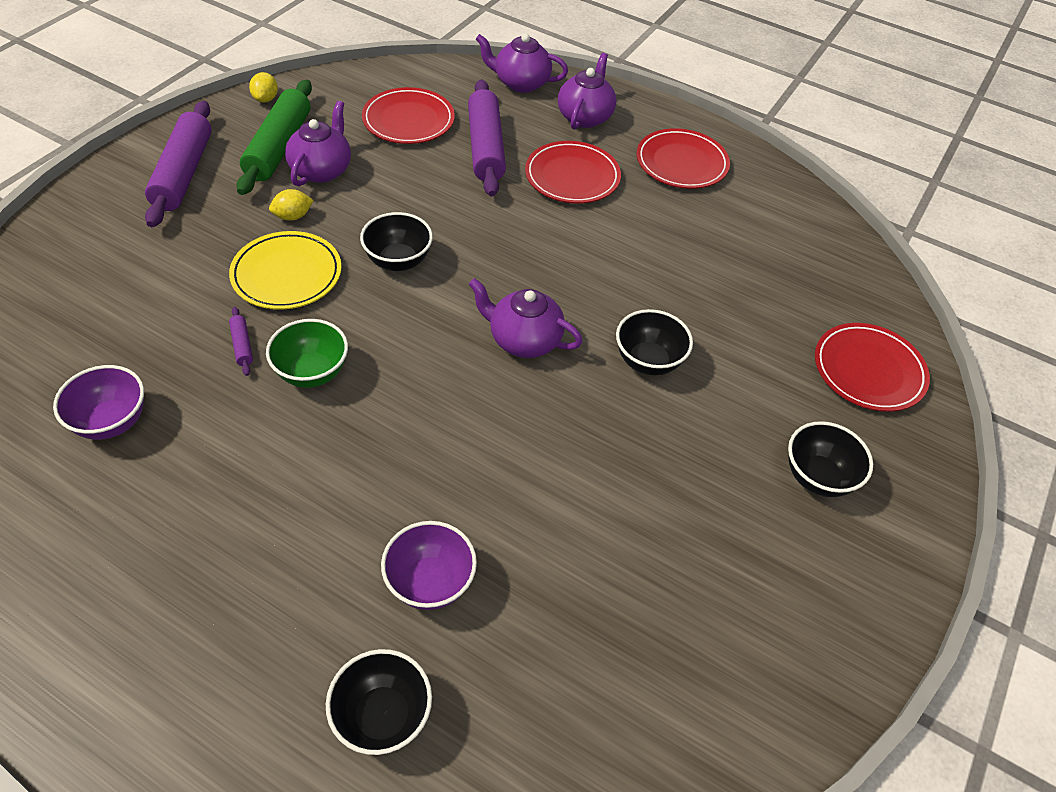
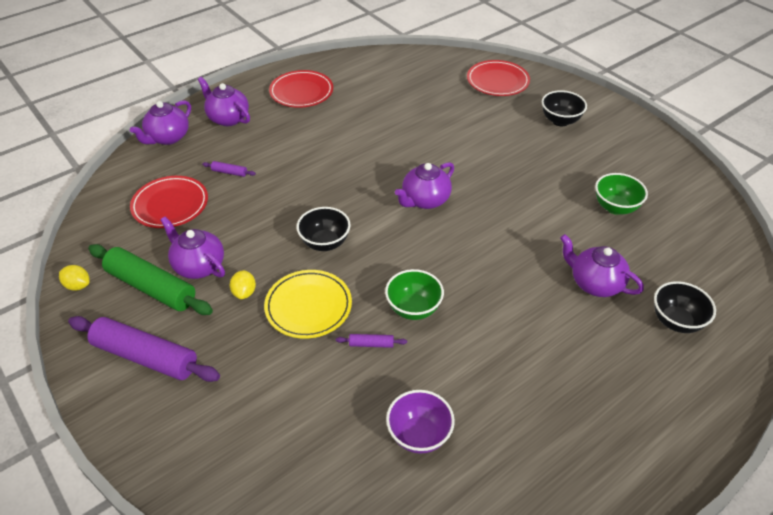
camera: 65 degrees left, 5 degrees down
(430, 582) = (595, 283): purple bowl -> purple teapot
(486, 147) = (229, 172): purple rolling pin -> purple rolling pin, size x0.41
(572, 177) = (286, 140): red plate -> none
(626, 592) = (615, 207): none -> green bowl
(648, 361) = (462, 154): black bowl -> none

